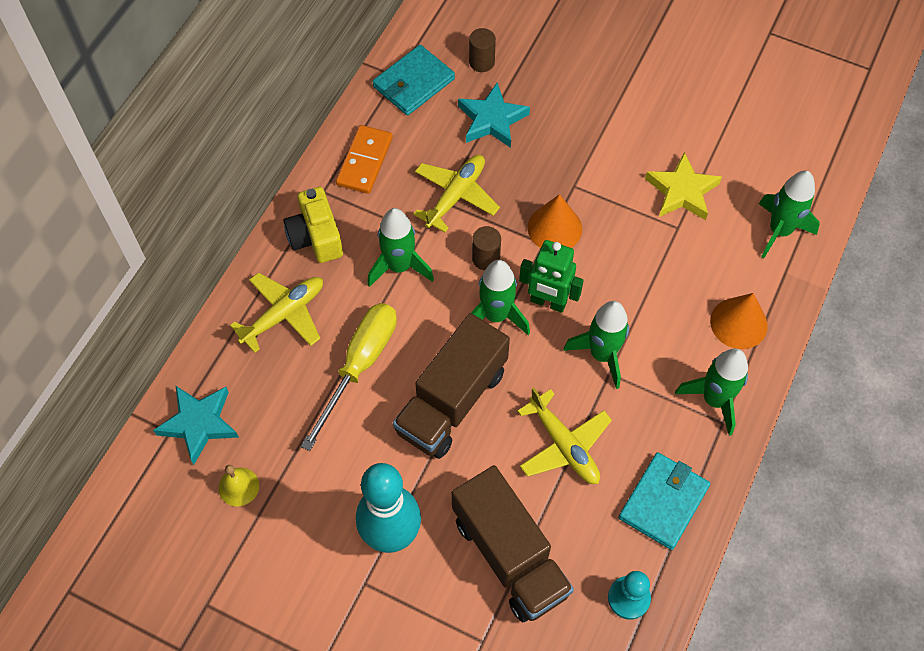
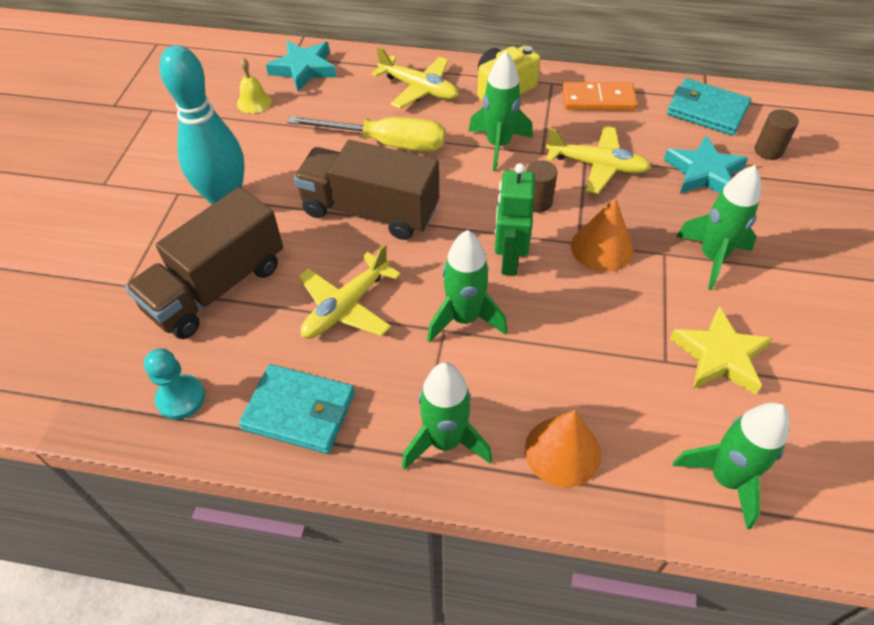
camera: 75 degrees right, 10 degrees down
(496, 316) = (475, 223): green rocket -> green rocket (712, 257)

